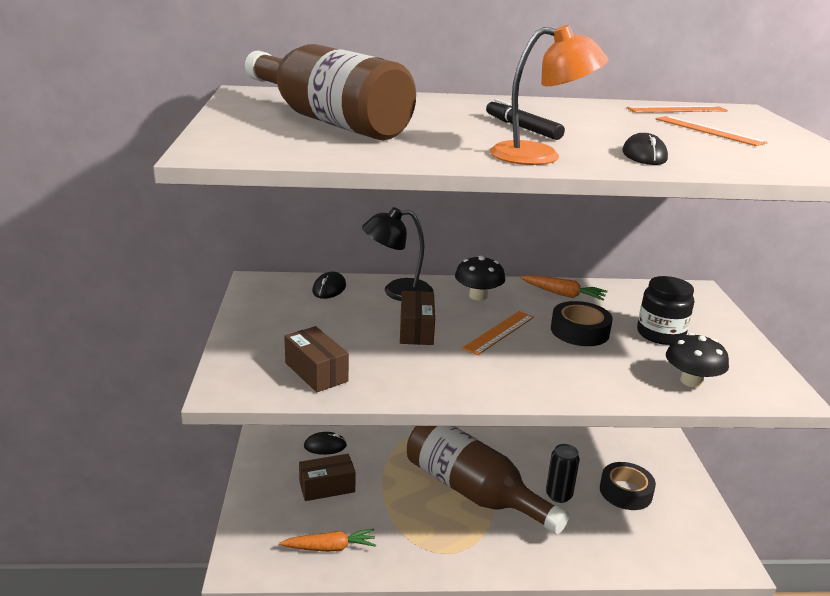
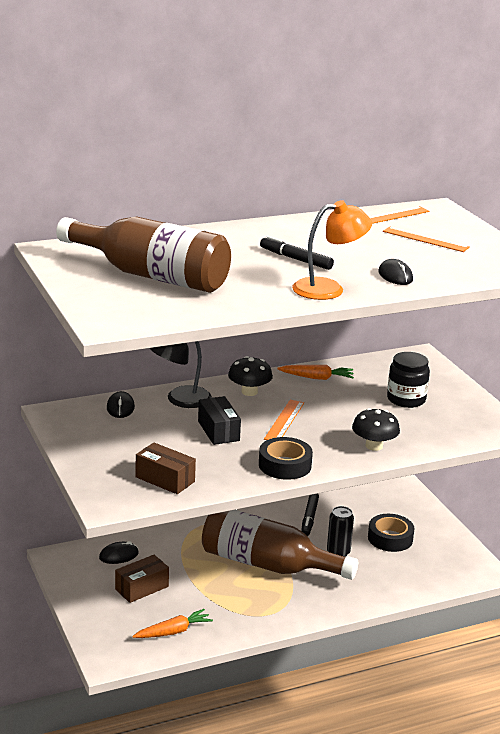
camera: 20 degrees left, 0 degrees up
(416, 330) = (218, 431): brown box -> black box
(542, 448) = (309, 518): none -> black marker
(579, 331) = (345, 408): black tape -> black tape (285, 465)
(691, 381) = (441, 433): black mushroom -> black mushroom (374, 446)

